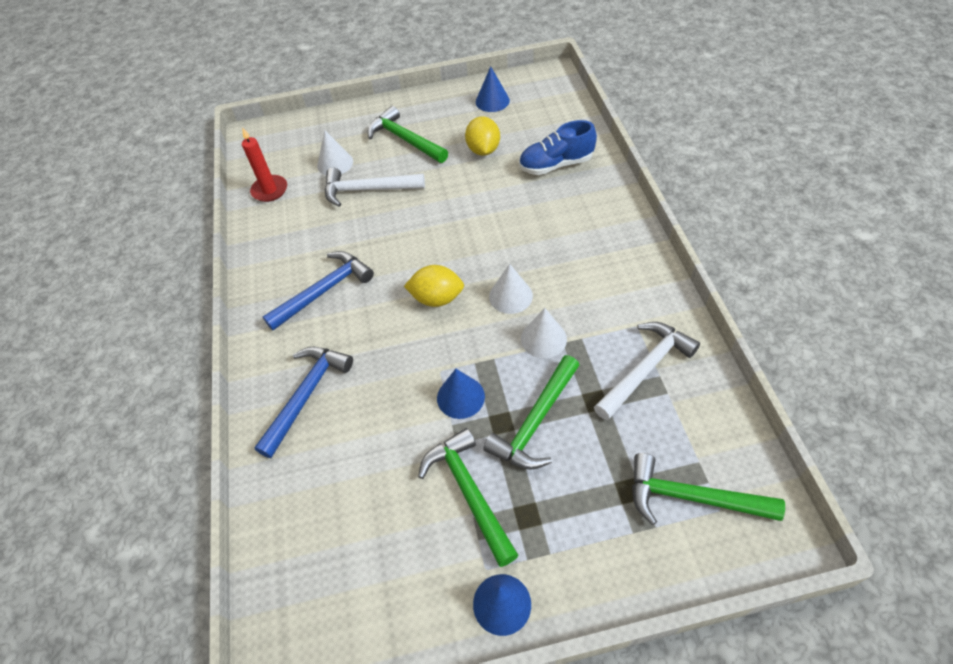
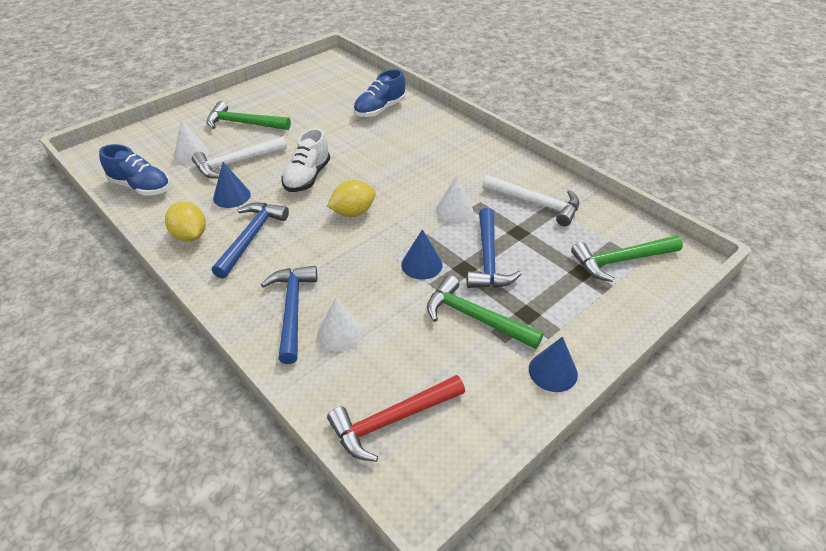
camera: 35 degrees left, 10 degrees down
(270, 190) = (141, 187): red candle -> blue shoe
(310, 571) = (392, 420): none -> red hammer
(422, 234) = (307, 177): none -> white shoe
(483, 150) = (316, 114): yellow lemon -> yellow lemon (190, 236)
(492, 101) = (299, 84): blue cone -> blue cone (232, 196)
(510, 296) = (409, 193): white cone -> white cone (340, 333)
(535, 422) = (488, 259): green hammer -> blue hammer
(645, 368) = (536, 203): white hammer -> white hammer turned 105 degrees clockwise

